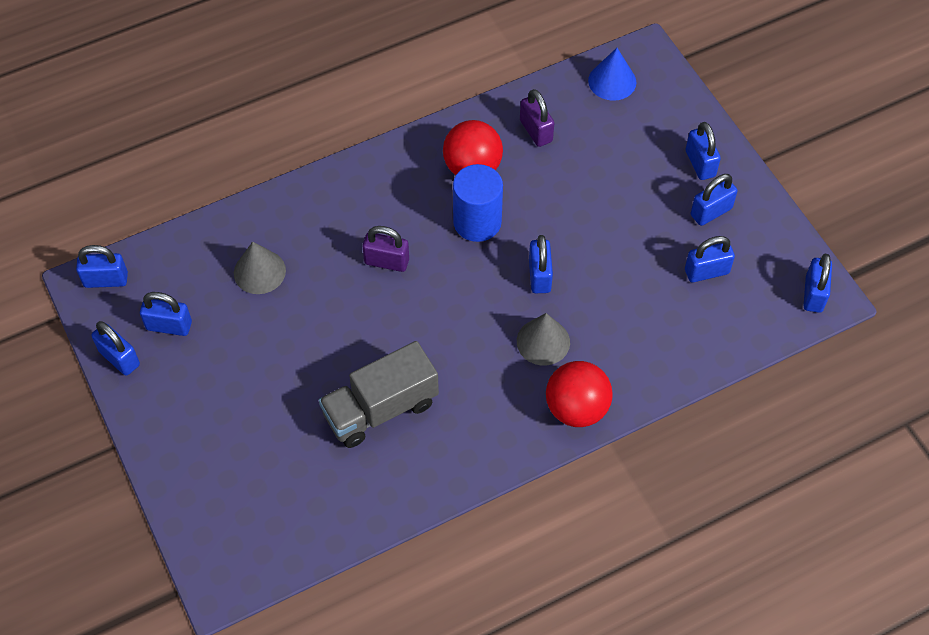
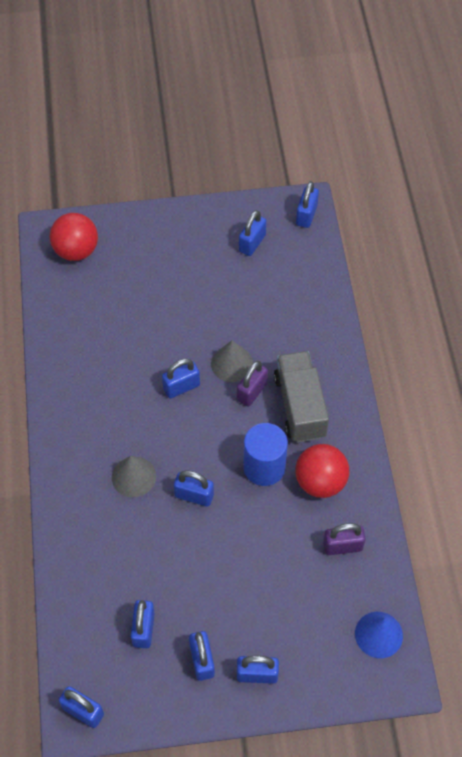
camera: 110 degrees right, 0 degrees up
(119, 358) = (238, 211): blue padlock -> blue padlock (181, 387)
(259, 271) = (276, 307): grey cone -> grey cone (232, 363)
(380, 409) = (127, 351): grey truck -> grey truck (300, 406)
(576, 408) = (66, 479): red ball -> red ball (76, 251)

